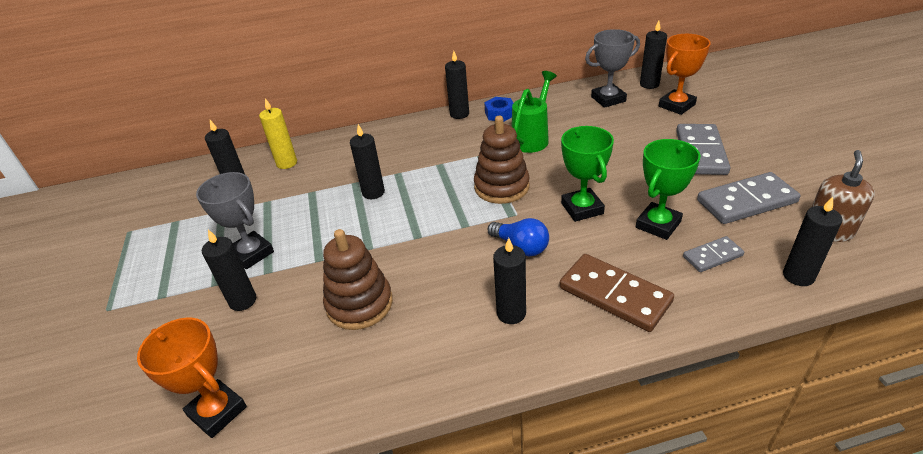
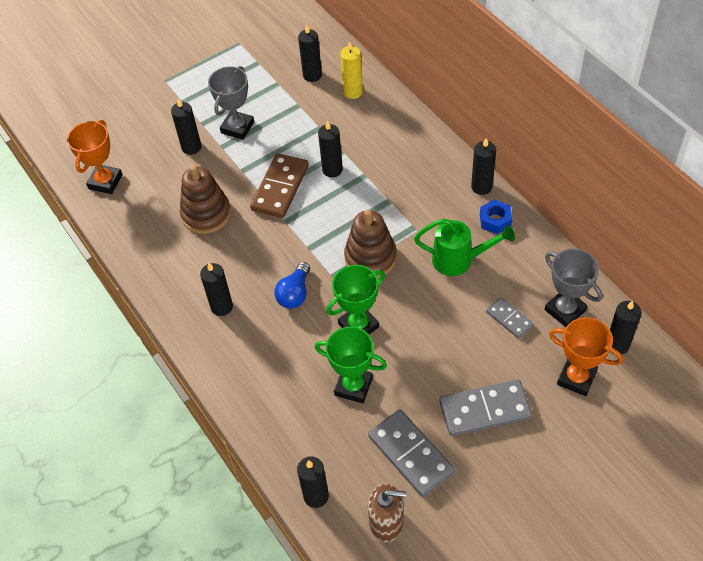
camera: 70 degrees right, 15 degrees up
(614, 294) = (258, 368): brown domino -> brown domino (280, 188)
(712, 256) = (323, 431): grey domino -> grey domino (509, 319)

